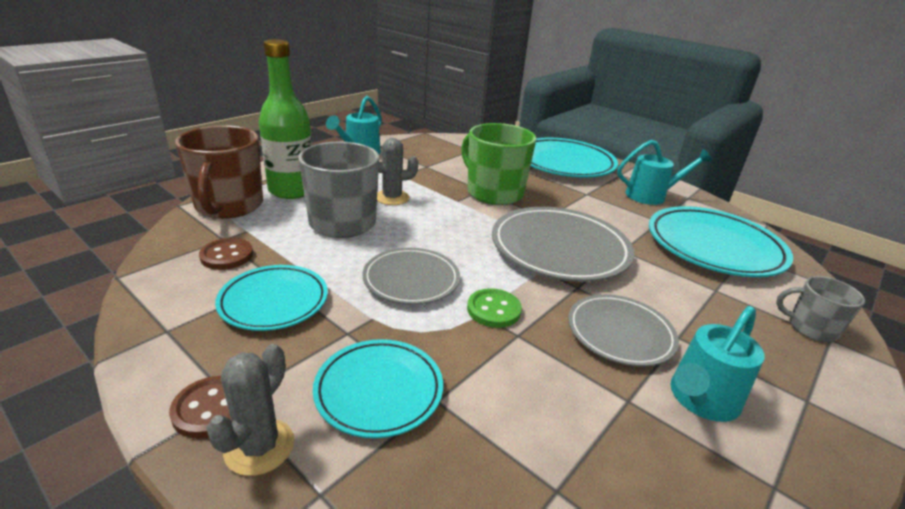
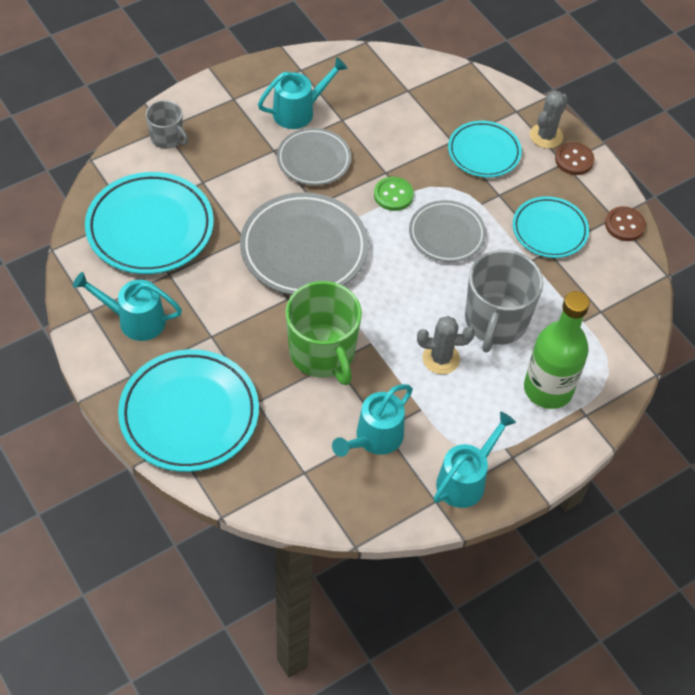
camera: 165 degrees left, 25 degrees up
(227, 255) = (593, 287): brown button -> brown button (624, 225)
(229, 206) = (607, 366): brown mug -> none
(431, 162) = (374, 439): none -> turquoise watering can

